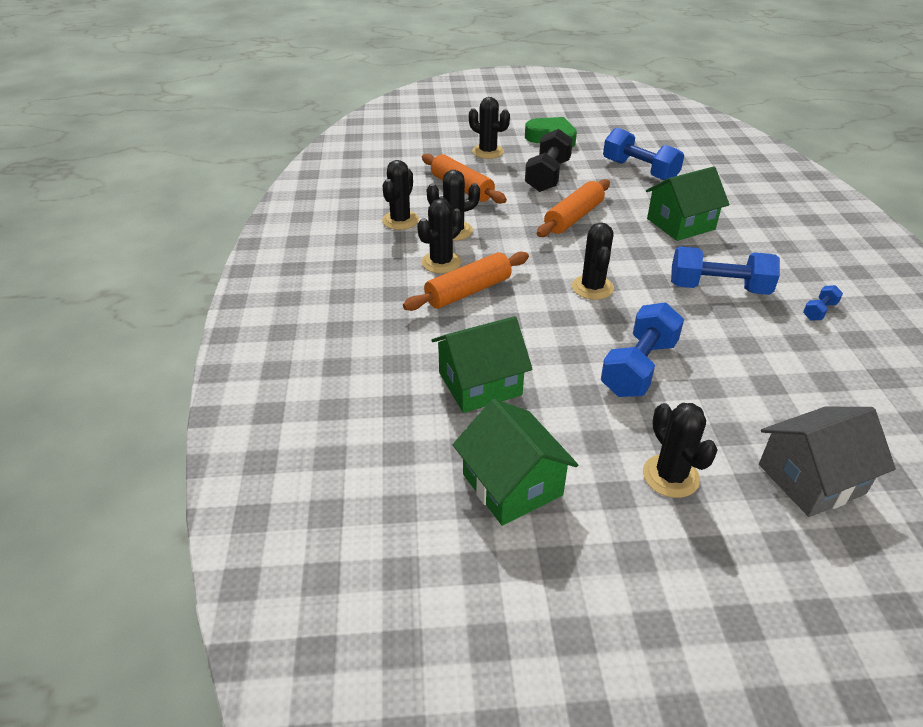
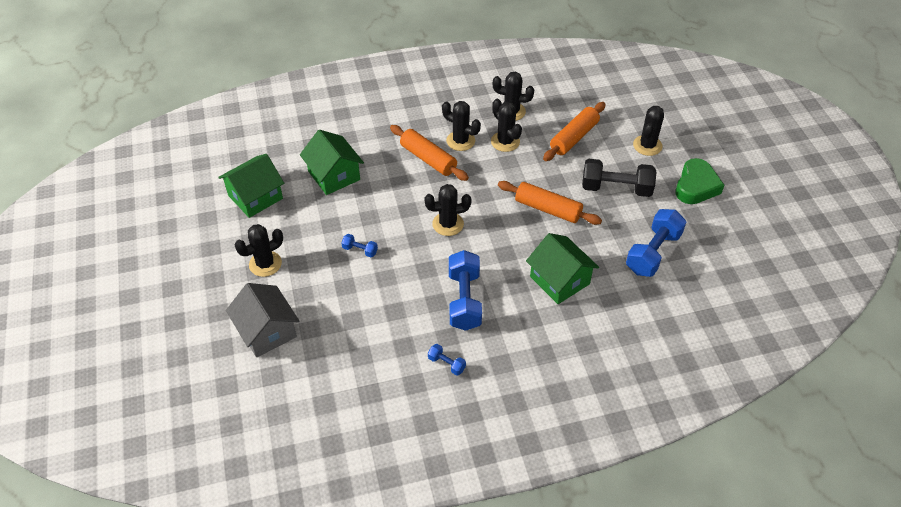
camera: 80 degrees right, 10 degrees up
(638, 367) = (360, 250): blue dumbbell -> blue dumbbell, size x0.46

